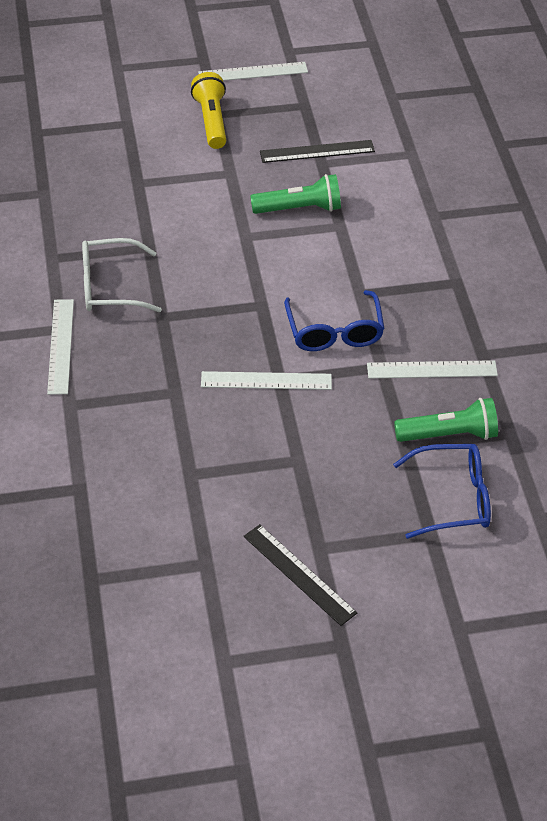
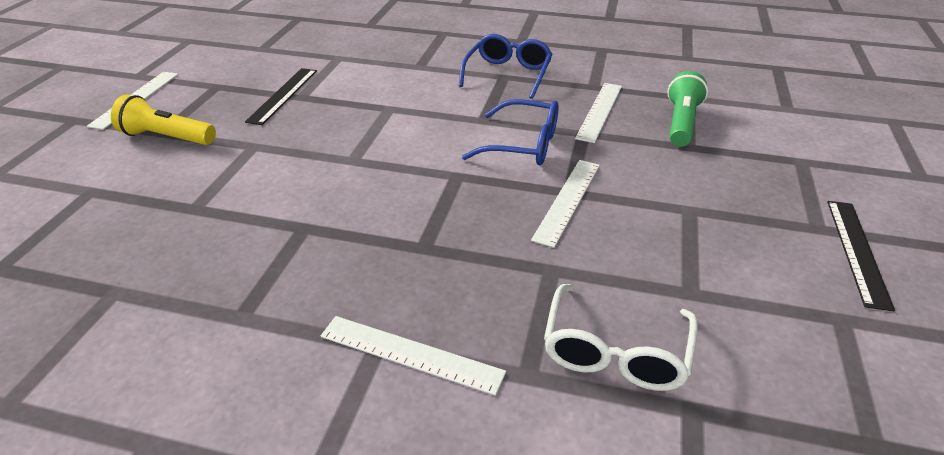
camera: 65 degrees left, 10 degrees down
(111, 286) = (340, 276): white glasses -> white glasses (615, 351)
(299, 209) = (346, 122): green flashlight -> none
(299, 574) = (857, 251): black ruler -> black ruler turned 60 degrees counterclockwise
(452, 499) = (760, 140): blue glasses -> blue glasses (508, 75)

